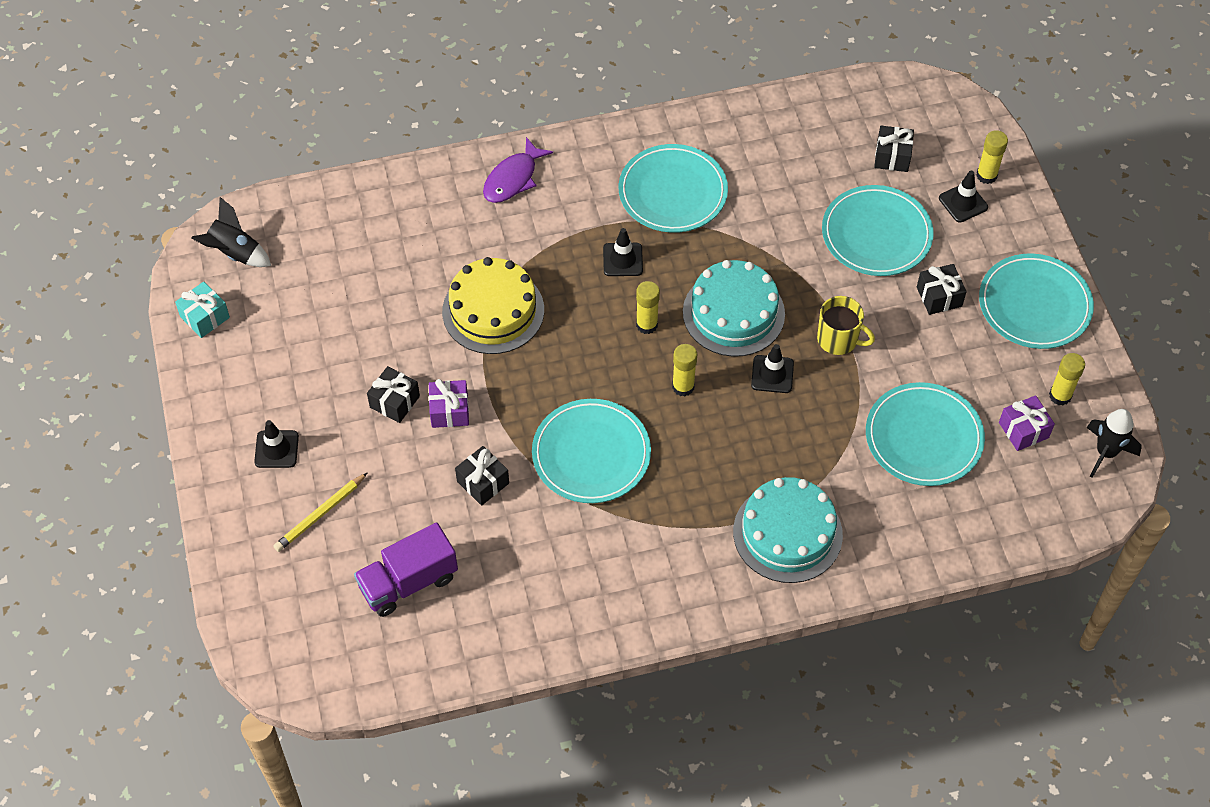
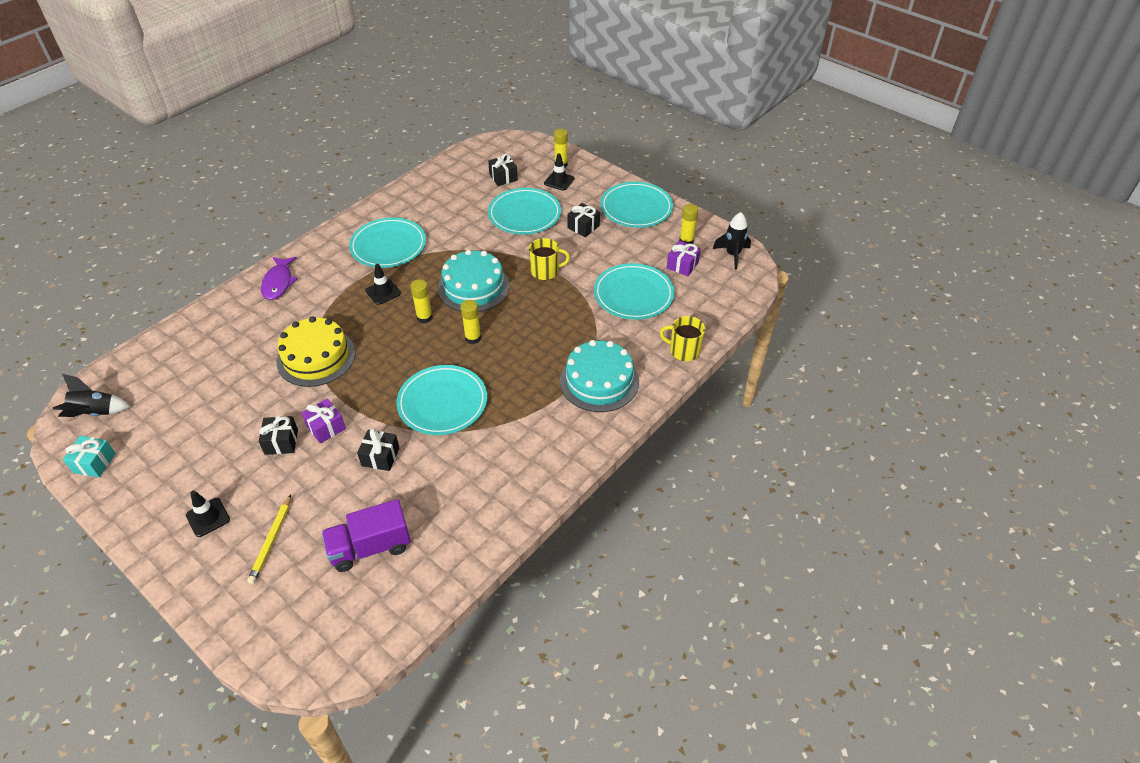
camera: 35 degrees left, 10 degrees down
(408, 582) = (370, 547): purple truck -> purple truck turned 45 degrees clockwise
(772, 374) = (522, 306): black traffic cone -> none
(922, 554) = (684, 351): none -> yellow mug

